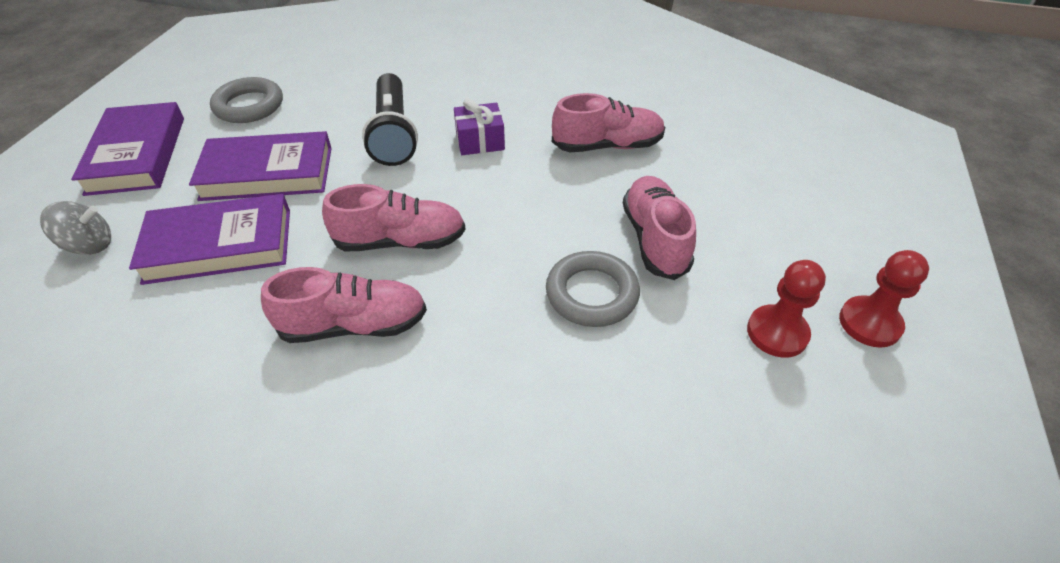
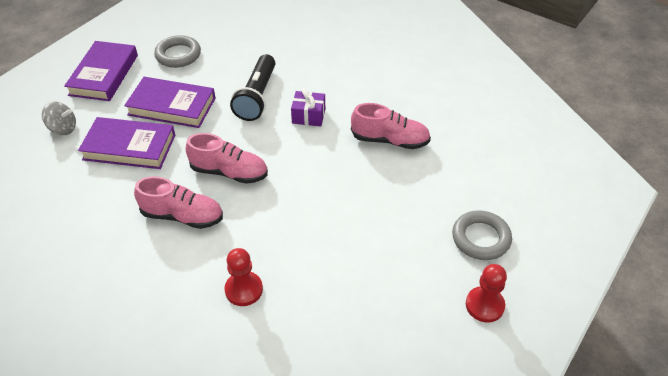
camera: 20 degrees right, 0 degrees up
(591, 293) = (324, 236): grey ring -> grey ring (481, 238)
(654, 239) = (382, 213): pink shoe -> none
(777, 333) = (421, 293): red pawn -> red pawn (244, 290)

